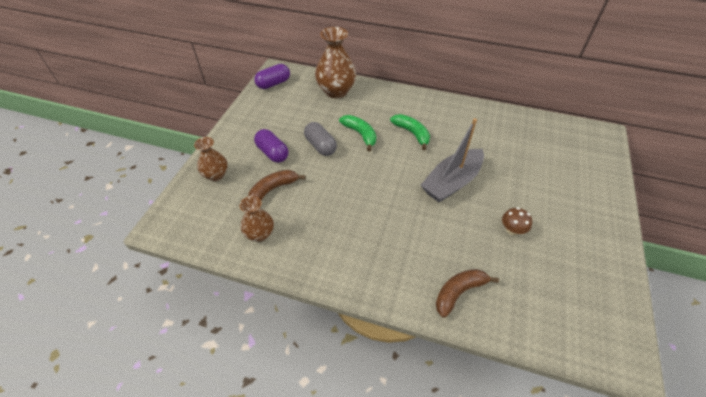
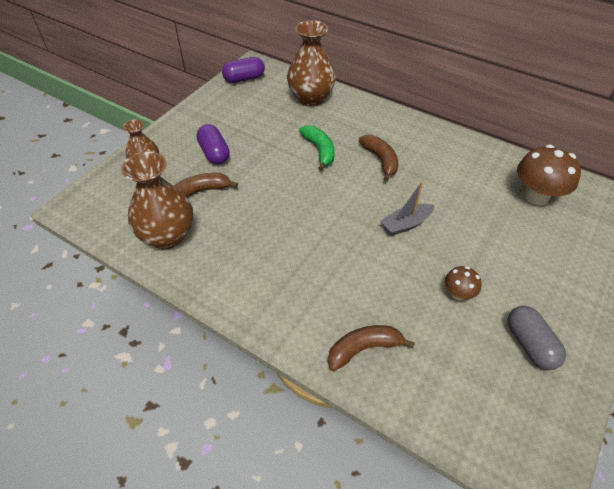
camera: 15 degrees right, 0 degrees up
(260, 234) = (168, 236): brown vase -> brown vase, size x1.70
(320, 146) = (269, 155): grey capsule -> grey capsule (529, 344)
(412, 133) = (380, 160): green banana -> brown banana
(452, 182) = (406, 224): grey boat -> grey boat, size x0.59
(538, 140) = (536, 196): none -> brown mushroom

